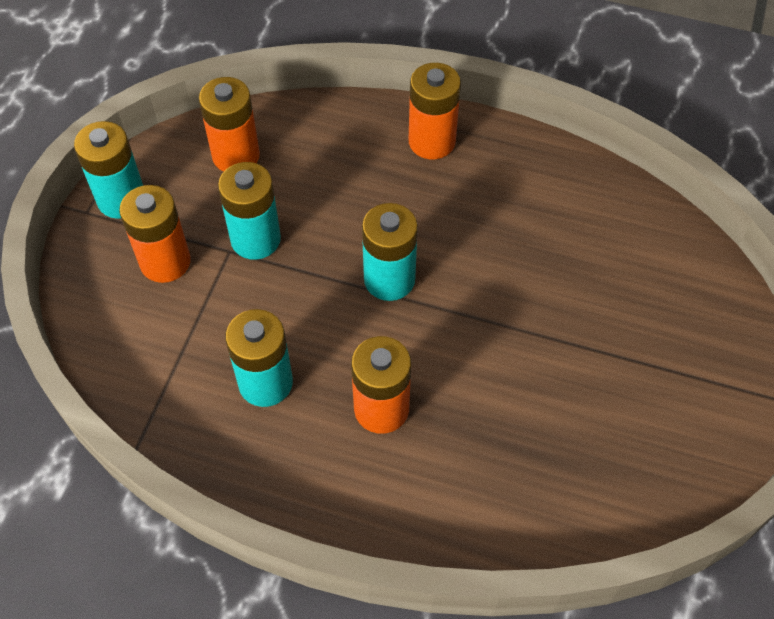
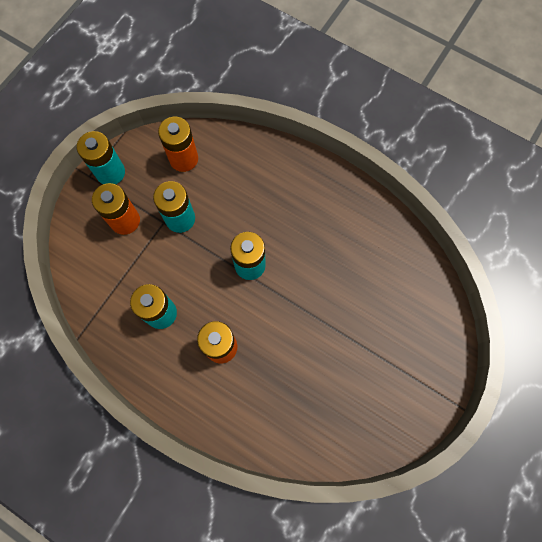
camera: 15 degrees right, 15 degrees up
(432, 141) = (303, 177): orange battery -> none

